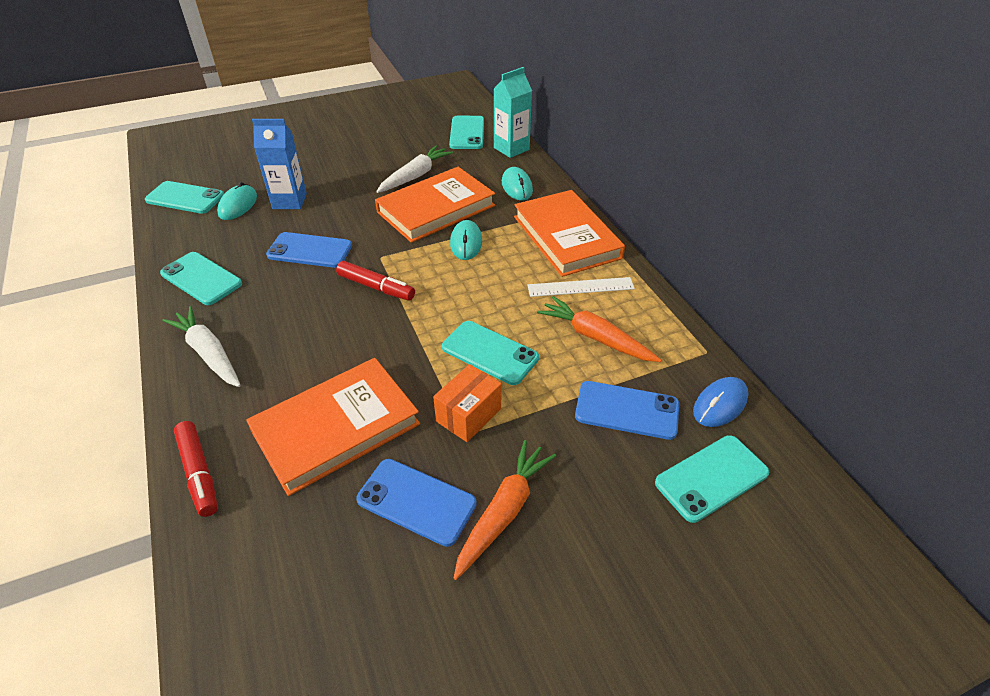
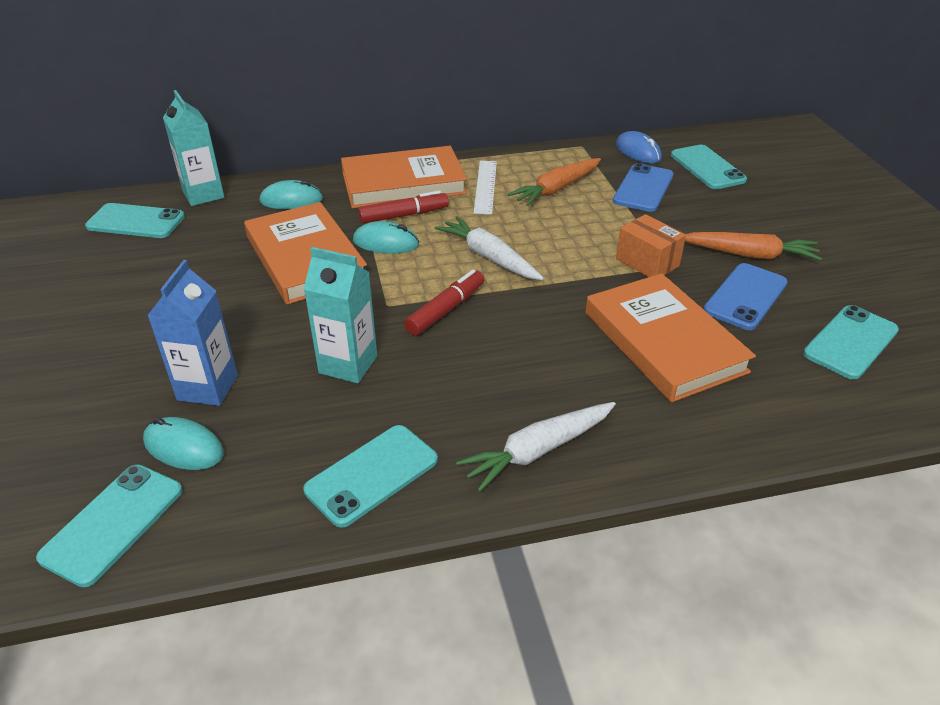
camera: 80 degrees left, 5 degrees down
(199, 473) = (728, 441): red marker -> red marker (403, 215)
(310, 250) = (348, 364): blue phone -> turquoise carton
(415, 176) = (217, 269): white carrot -> white carrot (489, 257)
(490, 353) = (568, 244): turquoise phone -> turquoise phone (850, 342)
(504, 512) = (749, 254): orange carrot -> orange carrot turned 150 degrees clockwise

